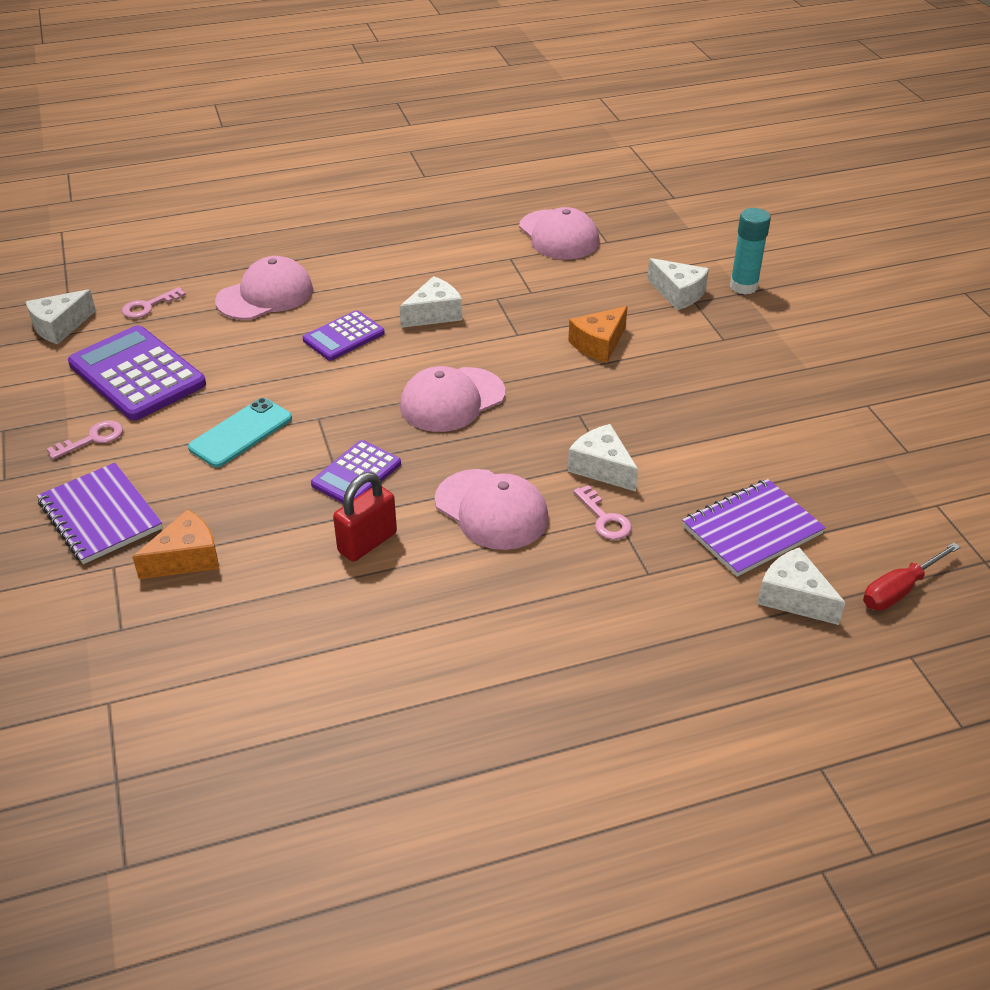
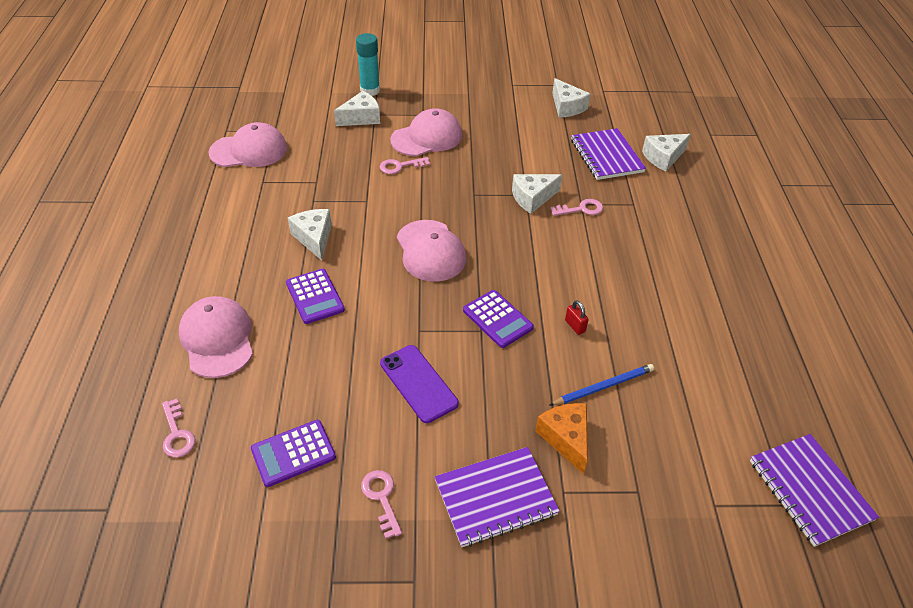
camera: 75 degrees left, 5 degrees up
(60, 326) = (165, 519): white cheese -> white cheese (567, 107)
(137, 374) = (293, 453): purple calculator -> purple calculator, size x0.58
(141, 804) = (809, 490): none -> purple notebook
(241, 433) = (418, 383): turquoise phone -> purple phone
(272, 581) = (603, 386): none -> blue pencil
(367, 542) = (575, 326): red padlock -> red padlock, size x0.52
(491, 510) = (558, 257): pink cap -> pink cap (427, 137)
(599, 344) = (400, 166): orange cheese -> pink key
(899, 590) = (664, 122): red screwdriver -> none

